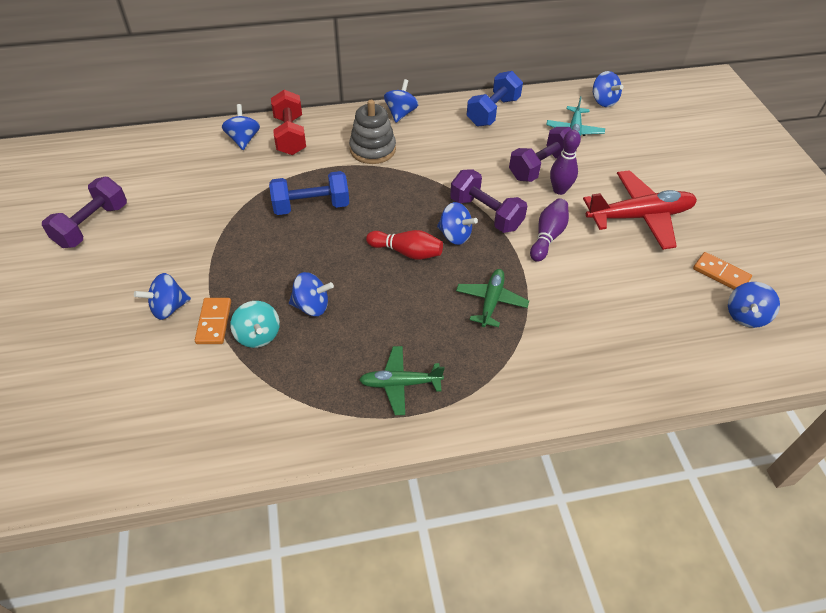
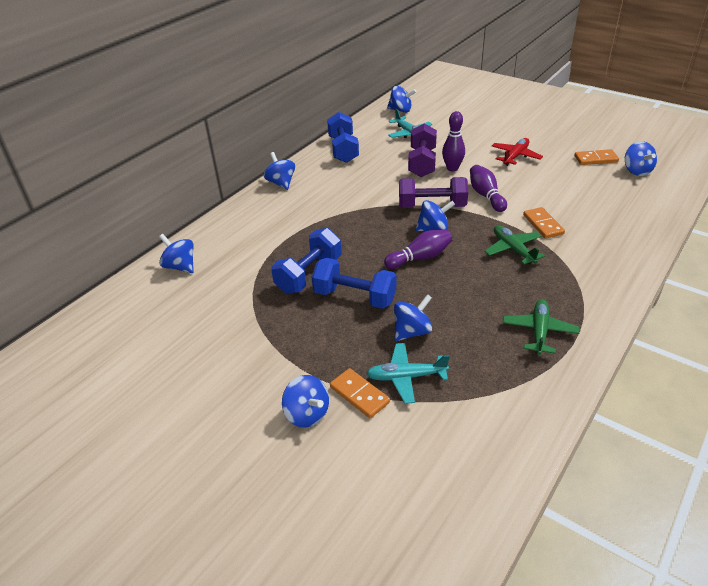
camera: 40 degrees left, 10 degrees down
(92, 225) = (135, 410): purple dumbbell -> none
(168, 308) = (307, 414): blue spinning top -> blue spinning top turned 60 degrees counterclockwise
(258, 335) = (405, 377): turquoise spinning top -> turquoise plane
(290, 136) = (217, 242): red dumbbell -> none
(315, 248) = (354, 297): none -> blue dumbbell
(372, 149) = (296, 214): grey stacking toy -> none
(400, 383) = (539, 331): green plane -> green plane turned 150 degrees clockwise
(406, 252) = (420, 258): red bowling pin -> purple bowling pin
(555, 299) = (543, 224): none -> orange domino
(640, 217) = (515, 156): red plane -> red plane, size x0.58

